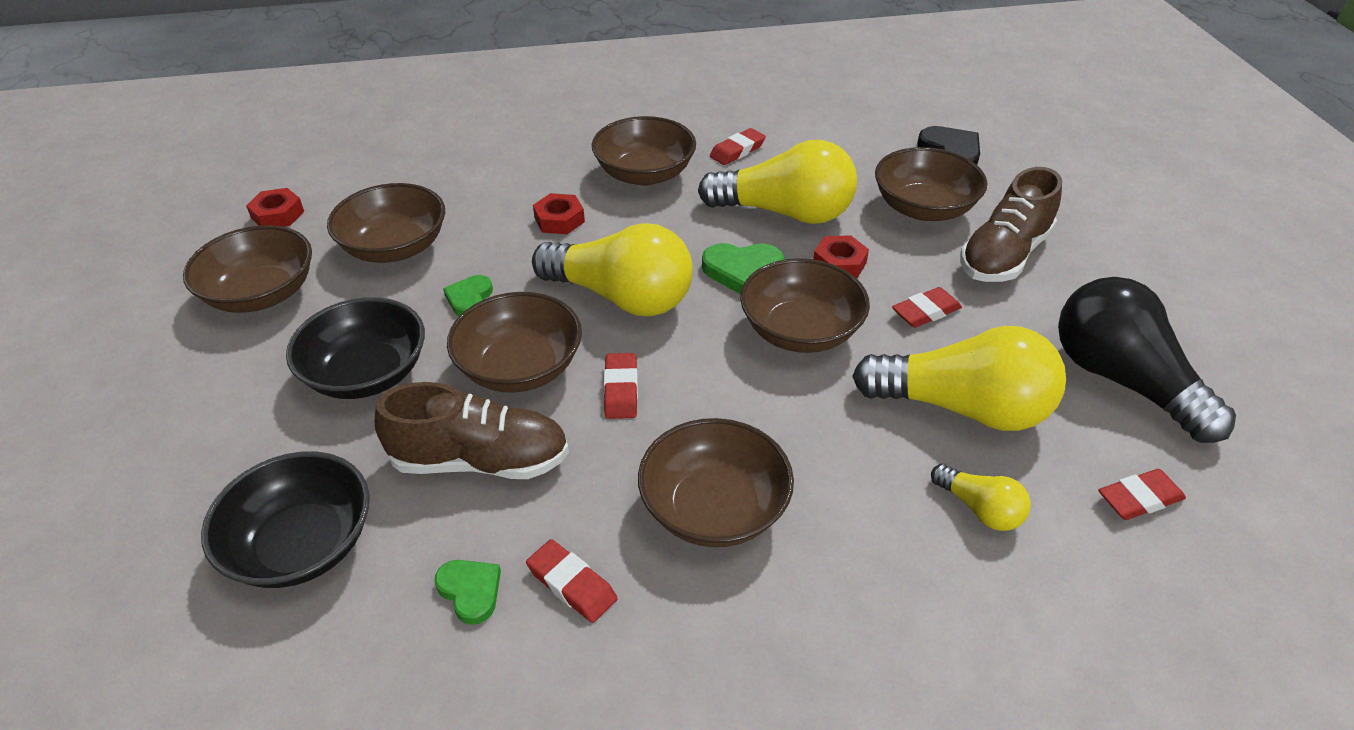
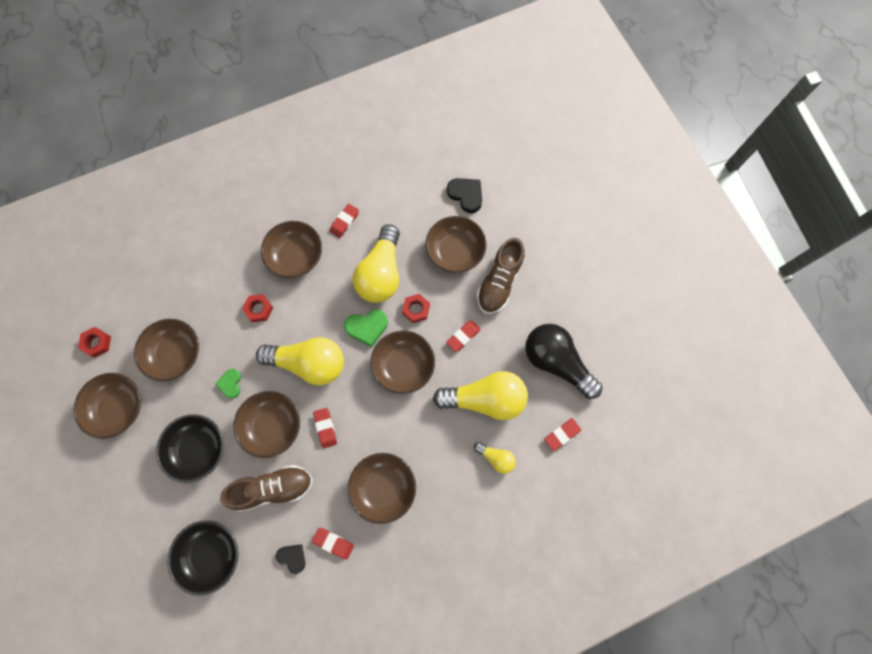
camera: 15 degrees left, 30 degrees up
(470, 591) = (292, 557): green heart -> black heart
(785, 213) = (381, 273): yellow light bulb -> yellow light bulb turned 105 degrees clockwise

